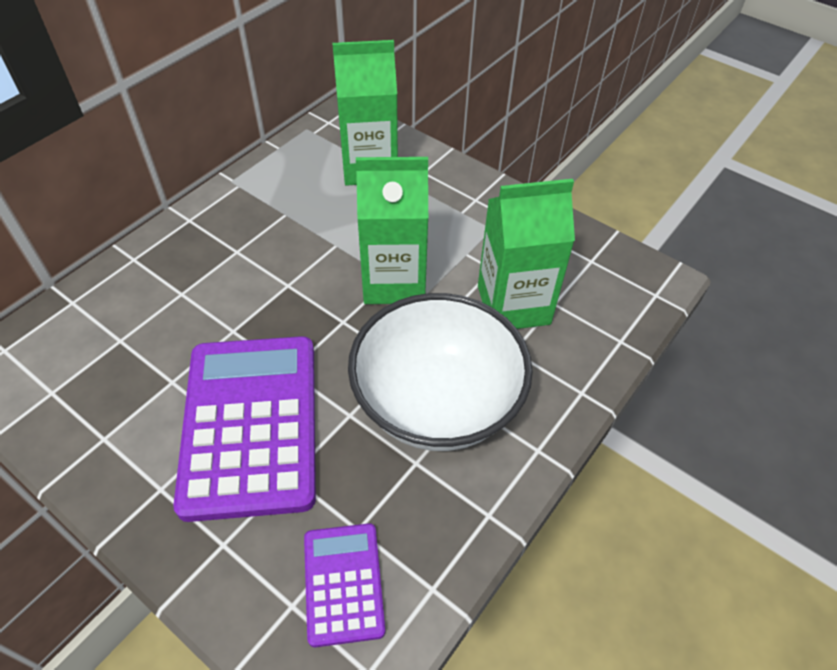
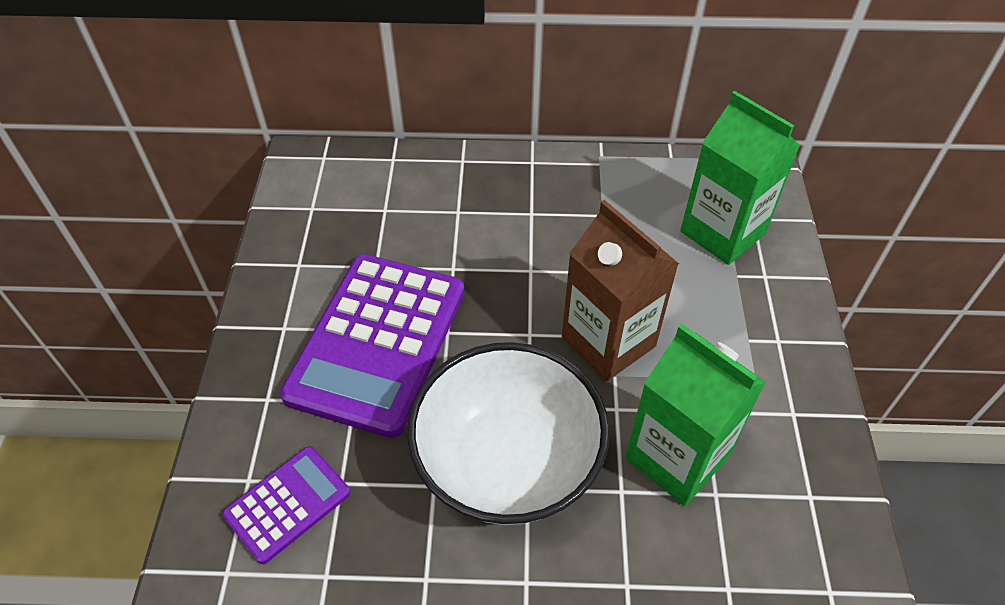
camera: 55 degrees right, 0 degrees up
(250, 424) = (378, 343): purple calculator -> purple calculator turned 150 degrees clockwise
(394, 281) = (608, 341): green carton -> brown carton

